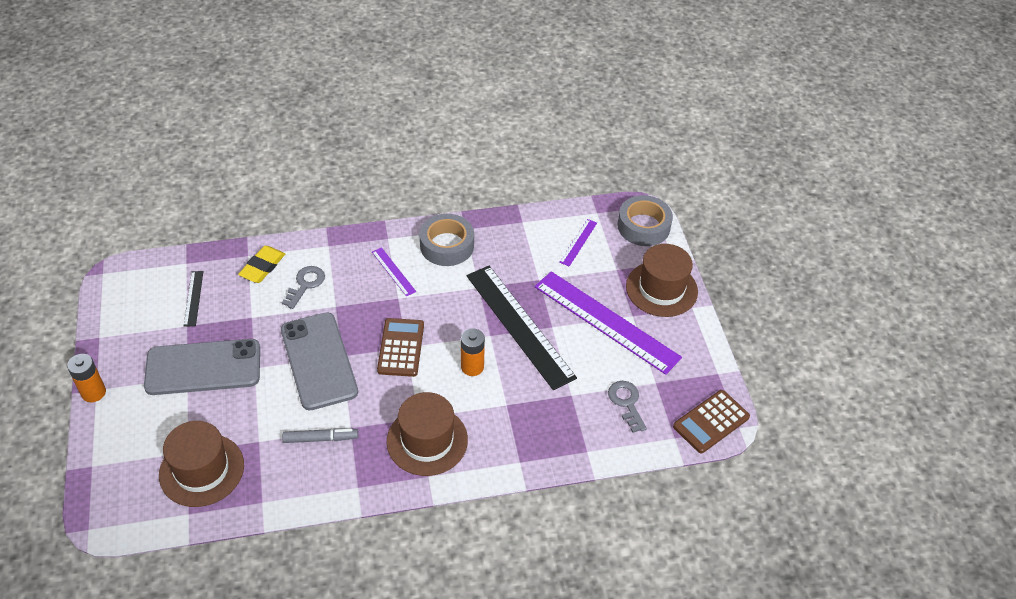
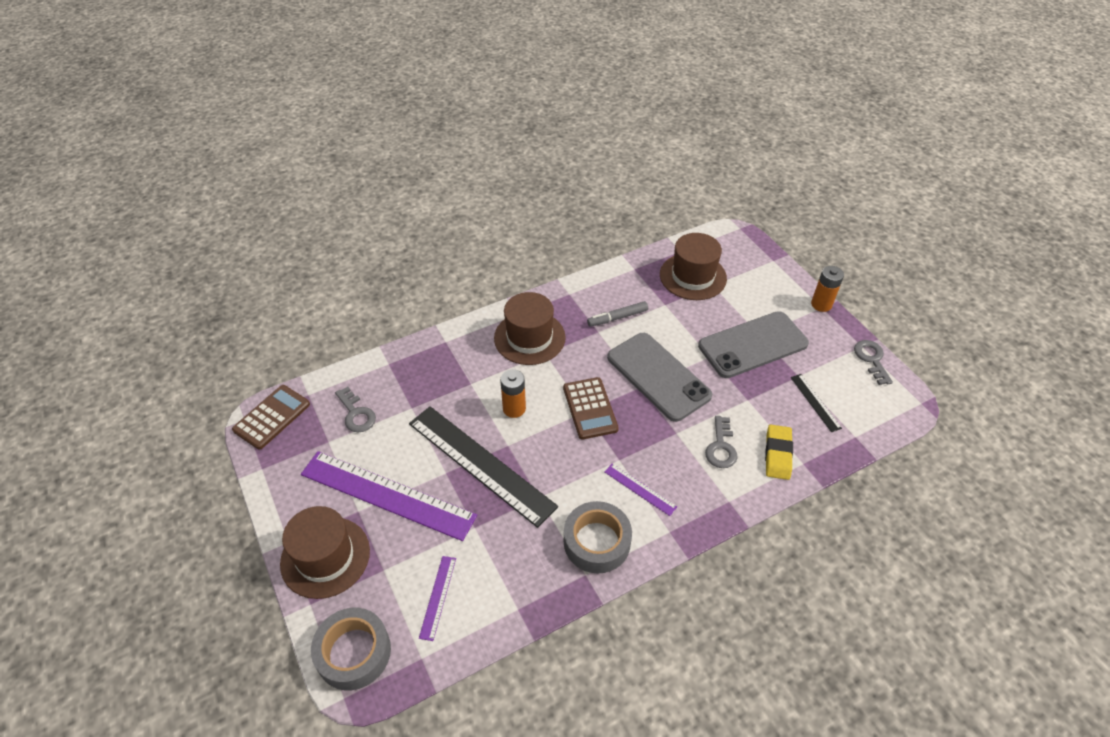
camera: 165 degrees right, 0 degrees up
(104, 321) = (871, 359): none -> grey key

